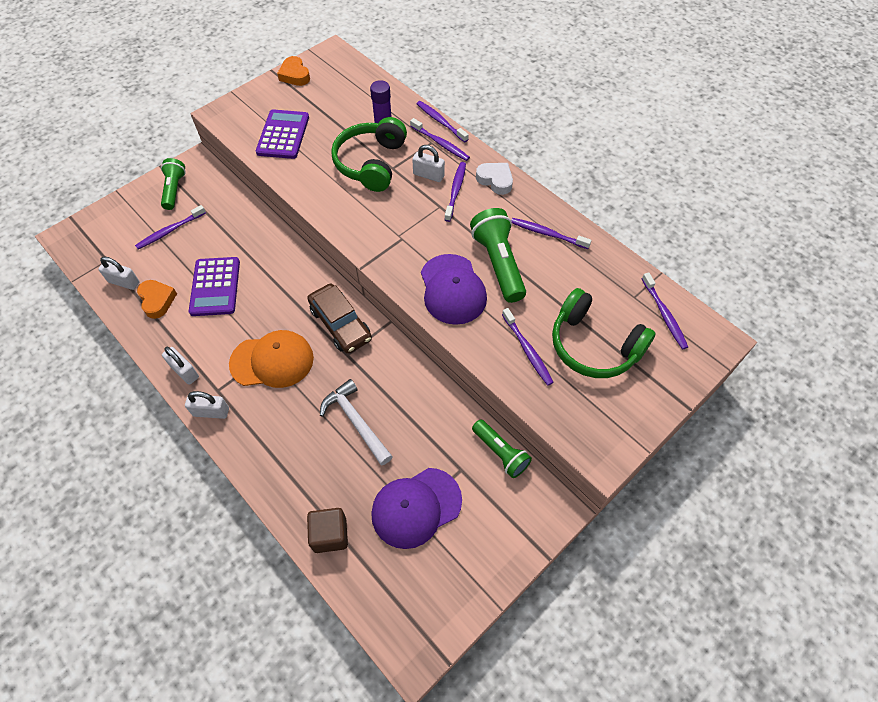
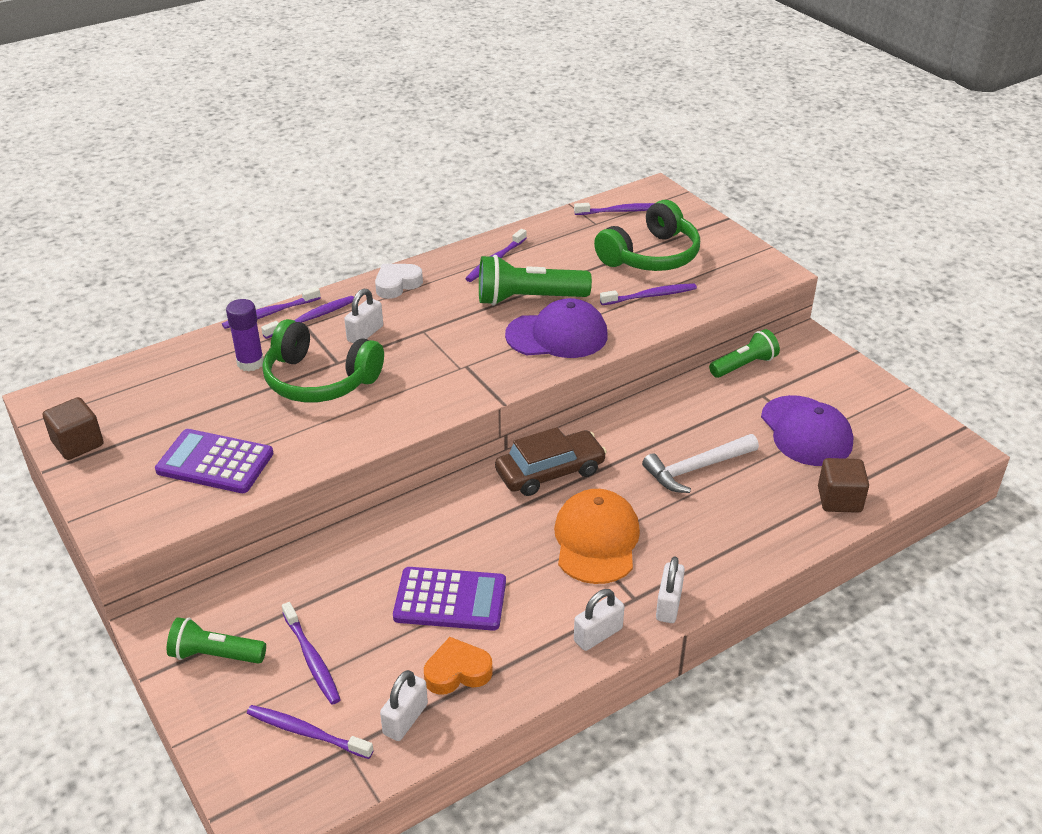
camera: 80 degrees left, 20 degrees down
(295, 75) = (78, 444): orange heart -> brown cube
(455, 191) = (402, 316): purple toothbrush -> purple toothbrush (306, 732)

